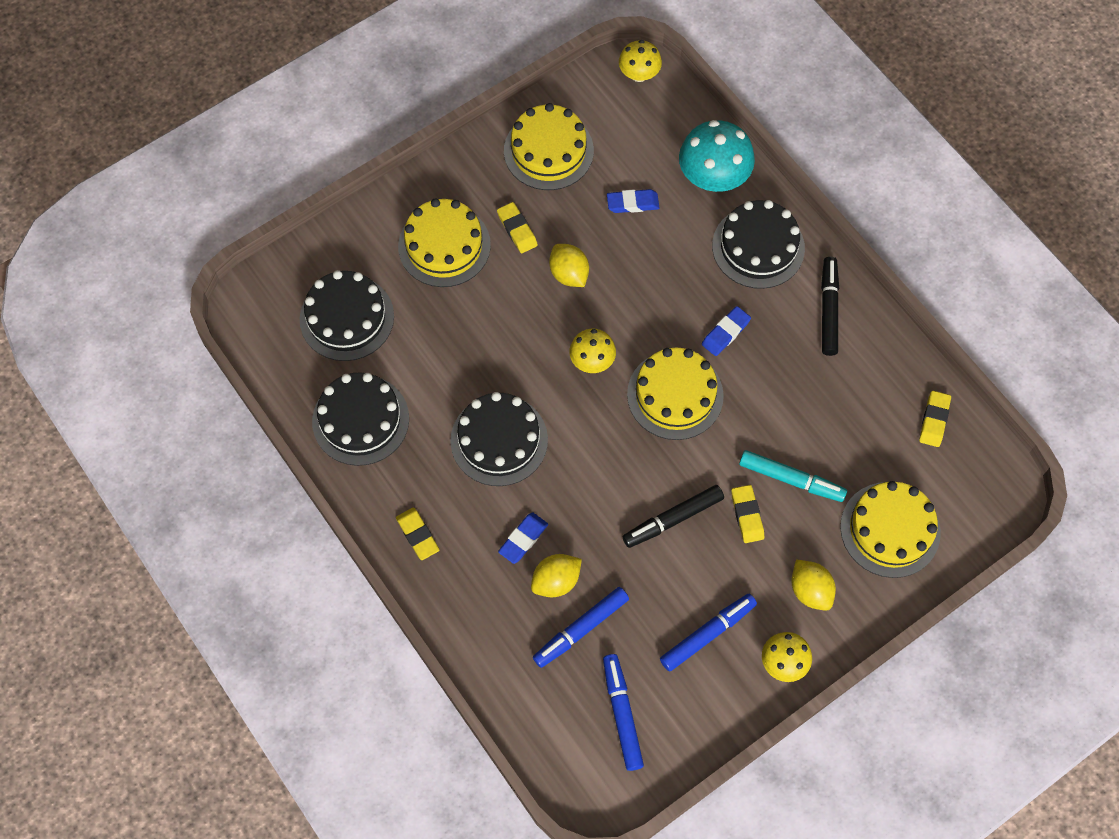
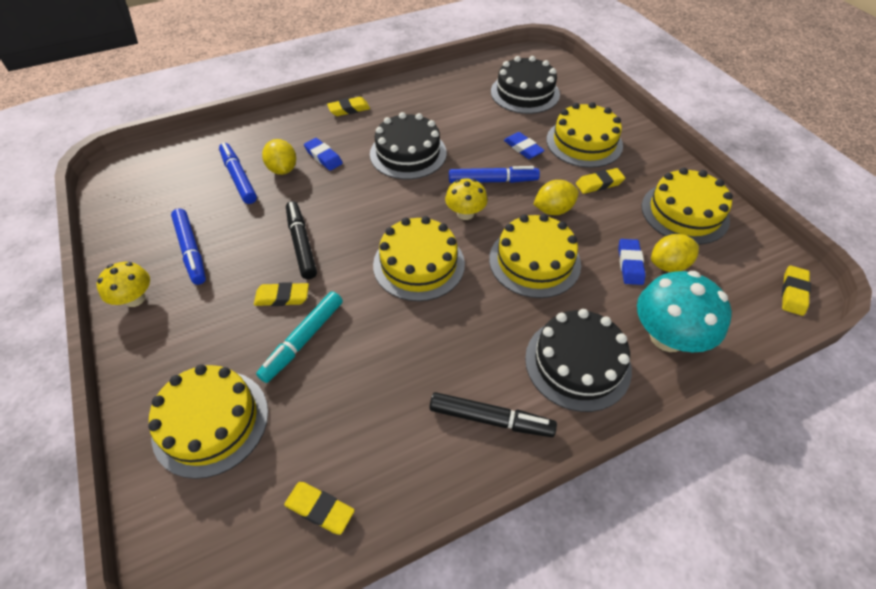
camera: 100 degrees right, 15 degrees down
(360, 420) = (443, 93): black cake -> none
(622, 714) = (162, 191): blue marker -> blue marker (492, 181)
(639, 74) = (793, 293): yellow mushroom -> yellow eraser
(647, 287) = (534, 261): none -> yellow cake
(725, 333) = (476, 314): blue eraser -> blue eraser (523, 148)
(810, 590) = (187, 333): yellow lemon -> yellow lemon (668, 265)

